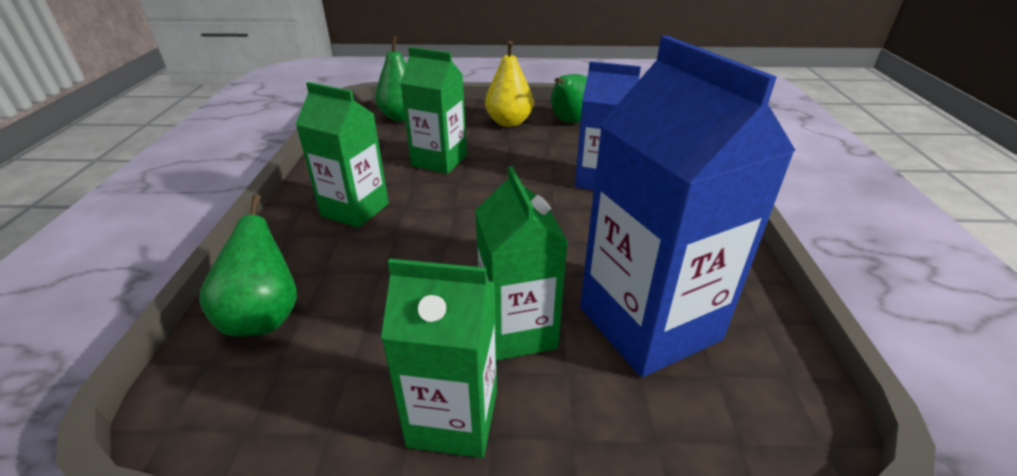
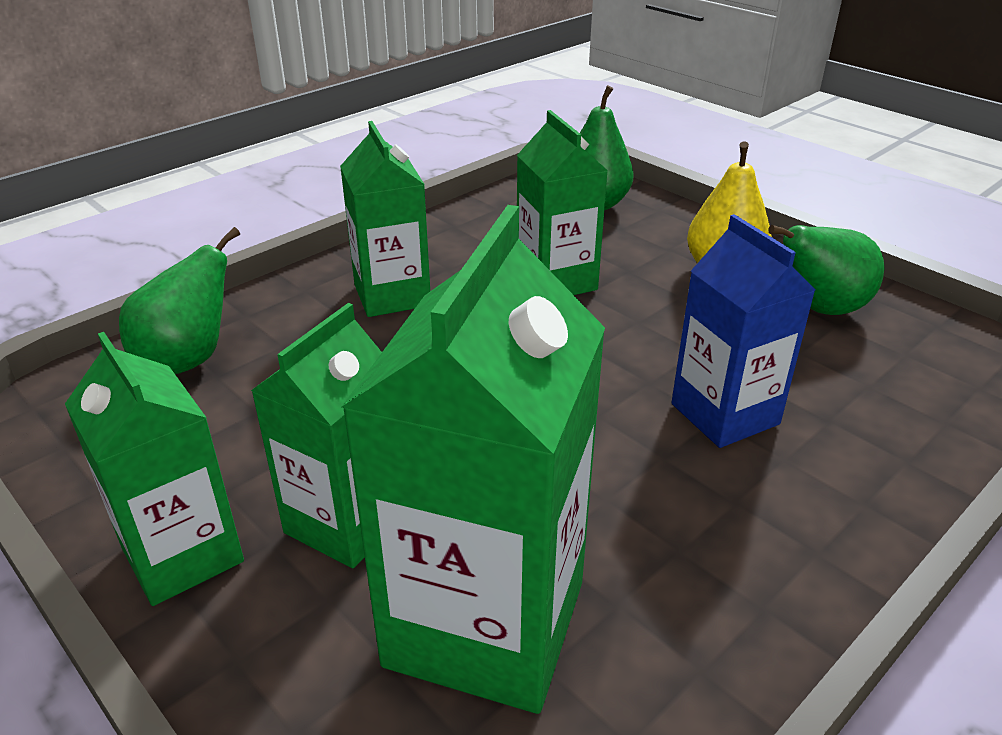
camera: 45 degrees right, 0 degrees up
(649, 323) = (485, 623): blue carton -> green carton

